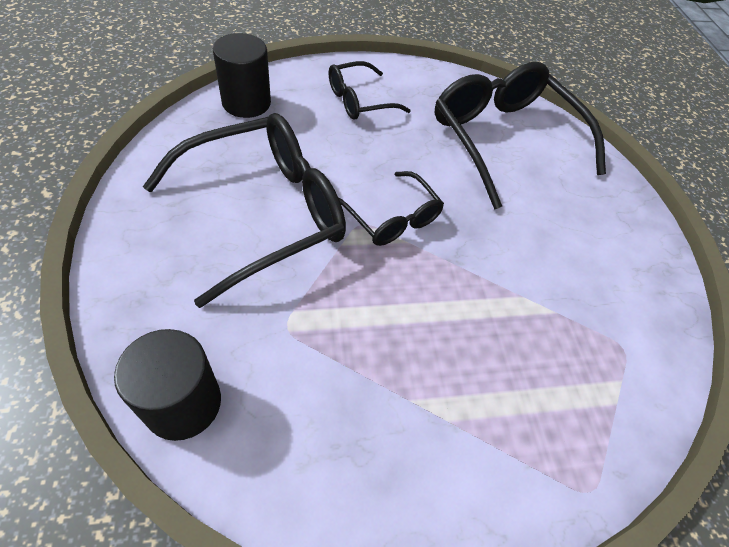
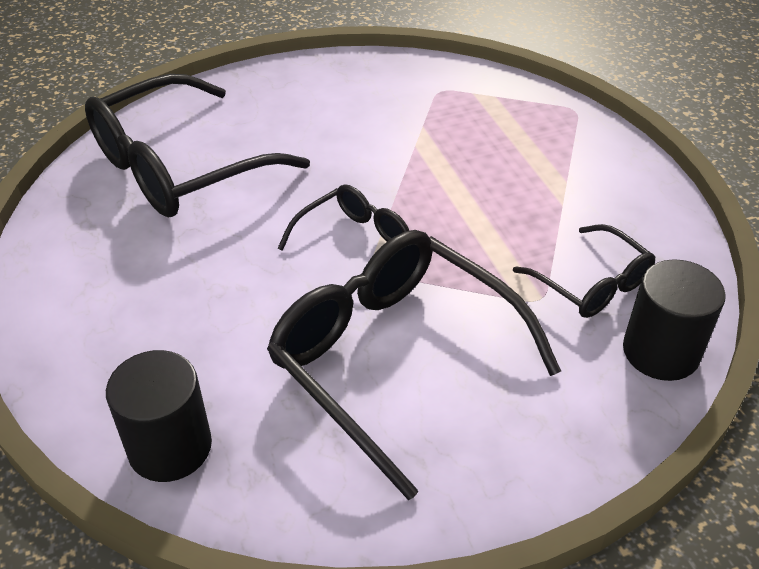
camera: 95 degrees left, 10 degrees down
(359, 100) = (130, 311): black glasses -> black glasses (592, 284)

